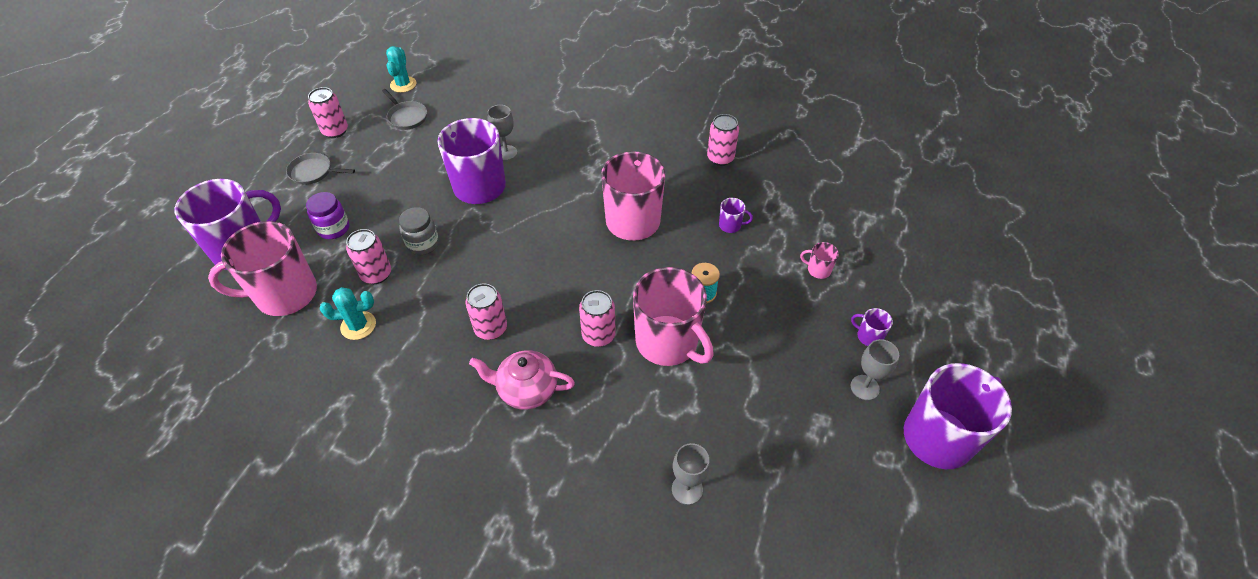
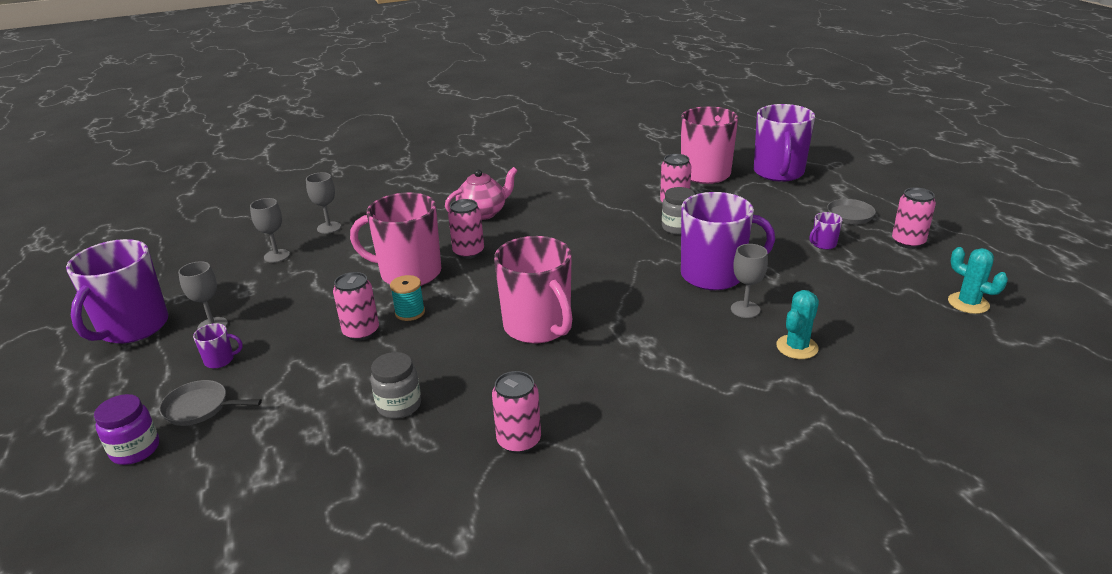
camera: 140 degrees right, 20 degrees down
(334, 228) = (753, 204): purple jar -> purple jar (135, 450)
(358, 325) = (635, 185): turquoise cactus -> turquoise cactus (797, 347)
(406, 117) = (890, 282): grey pan -> grey pan (200, 408)
(491, 329) = (550, 221): pink can -> pink can (361, 332)
(730, 225) = (433, 376): purple mug -> purple mug (823, 244)
(766, 217) = (399, 405): none -> grey jar
(767, 469) = (277, 256): none -> grey goblet
(818, 270) = (302, 387): pink mug -> none

